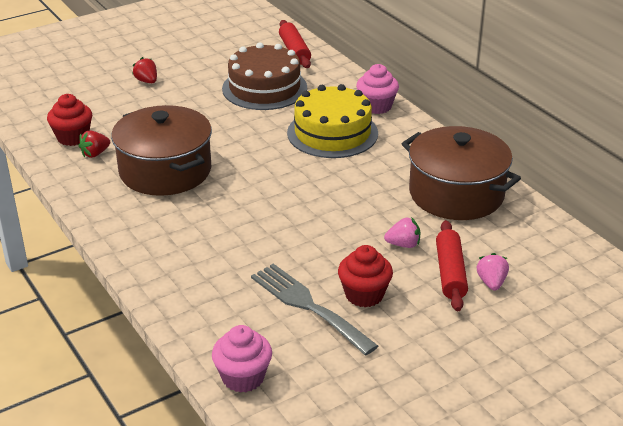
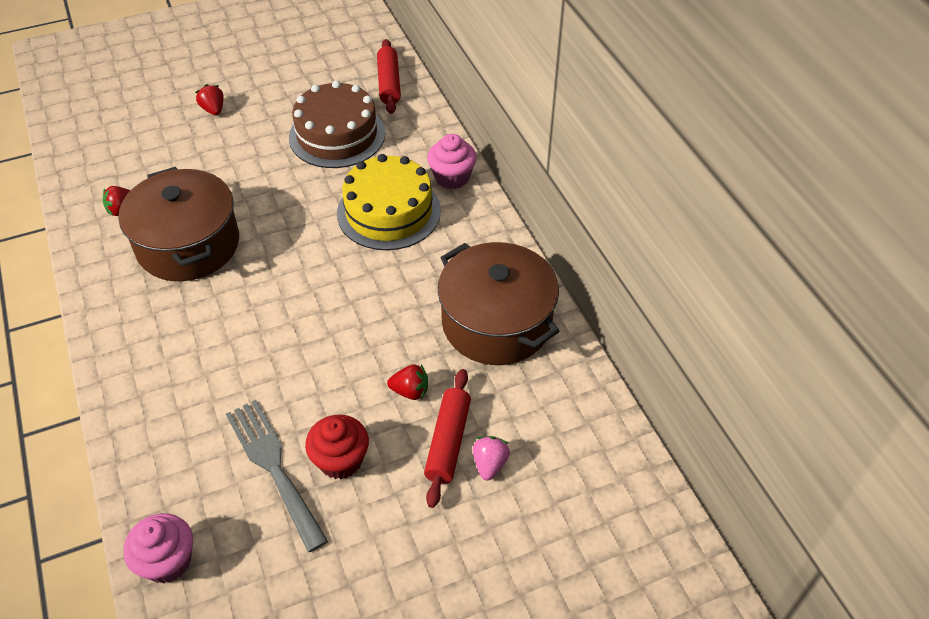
camera: 10 degrees right, 15 degrees up
(73, 137) = (108, 183): red cupcake -> none
(403, 244) = (410, 391): pink strawberry -> red strawberry

